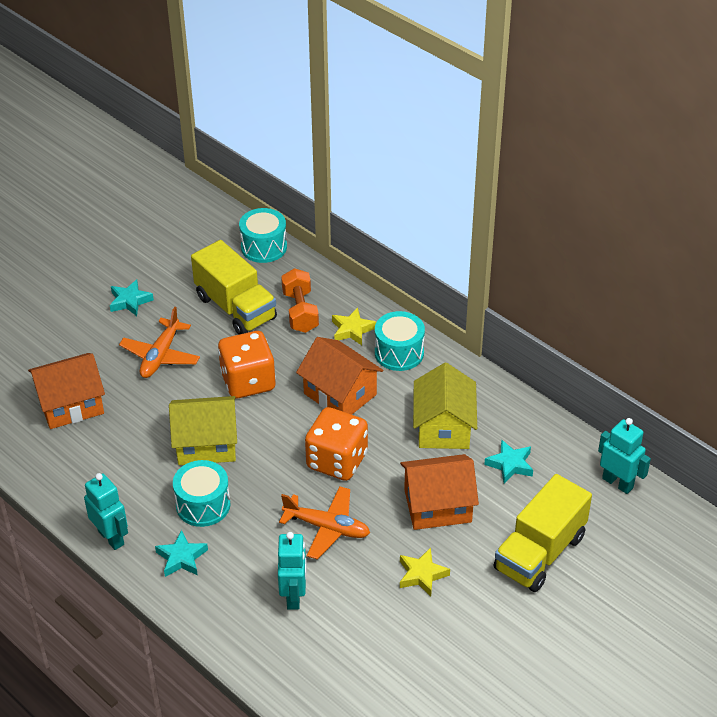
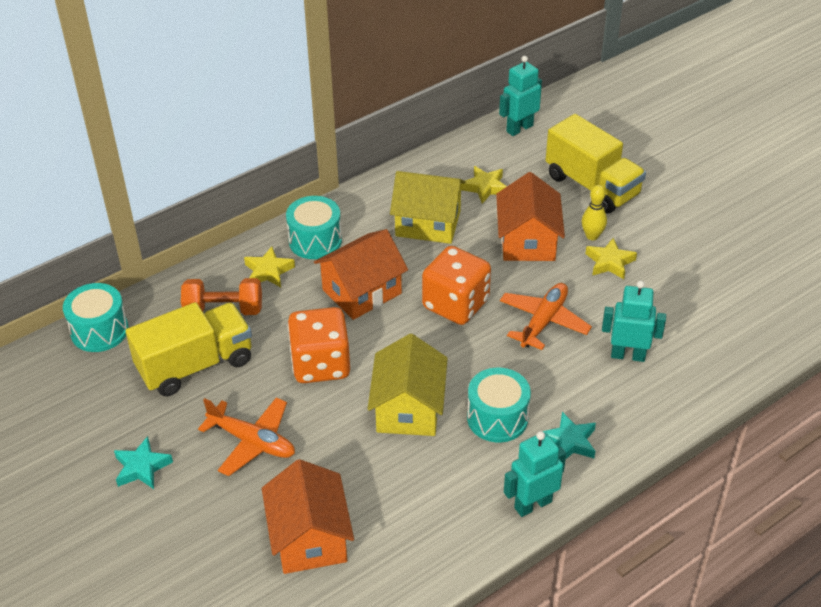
camera: 80 degrees left, 0 degrees up
(459, 558) = (592, 236): none -> yellow bowling pin
(510, 464) = (485, 187): turquoise star -> yellow star

